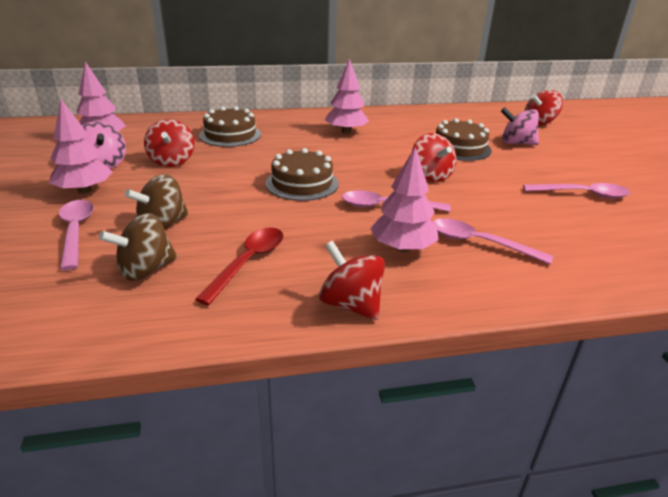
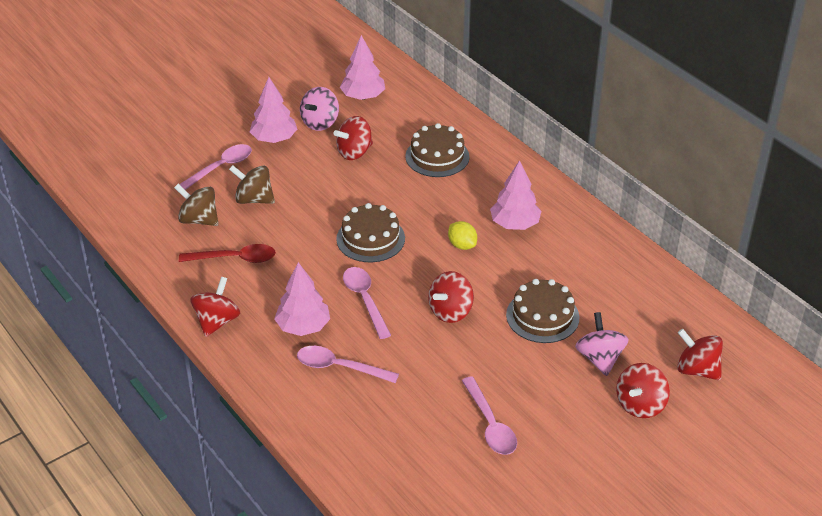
camera: 65 degrees right, 10 degrees up
(351, 152) = (462, 245): none -> yellow lemon
(479, 243) = (339, 367): pink spoon -> pink spoon turned 75 degrees counterclockwise
(570, 144) = (640, 405): none -> red spinning top

